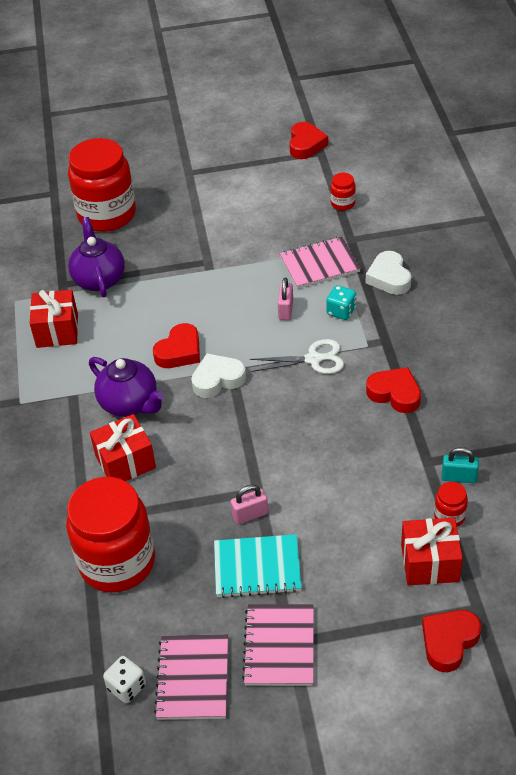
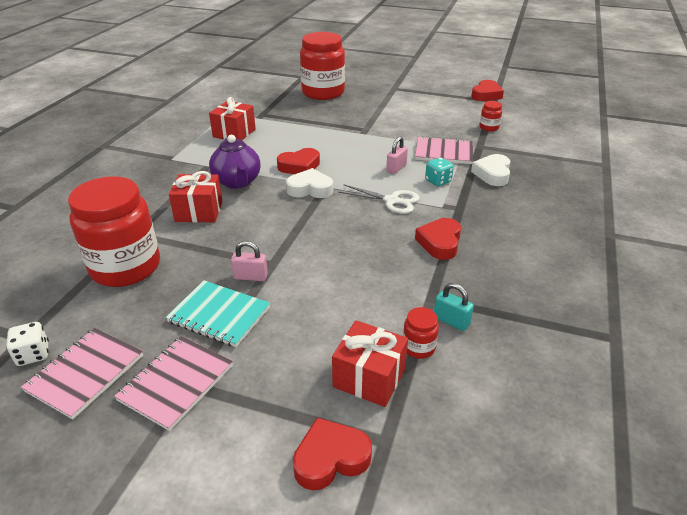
camera: 25 degrees right, 10 degrees down
(99, 279) = (286, 118): purple teapot -> none
(395, 394) = (440, 242): red heart -> red heart turned 135 degrees counterclockwise

